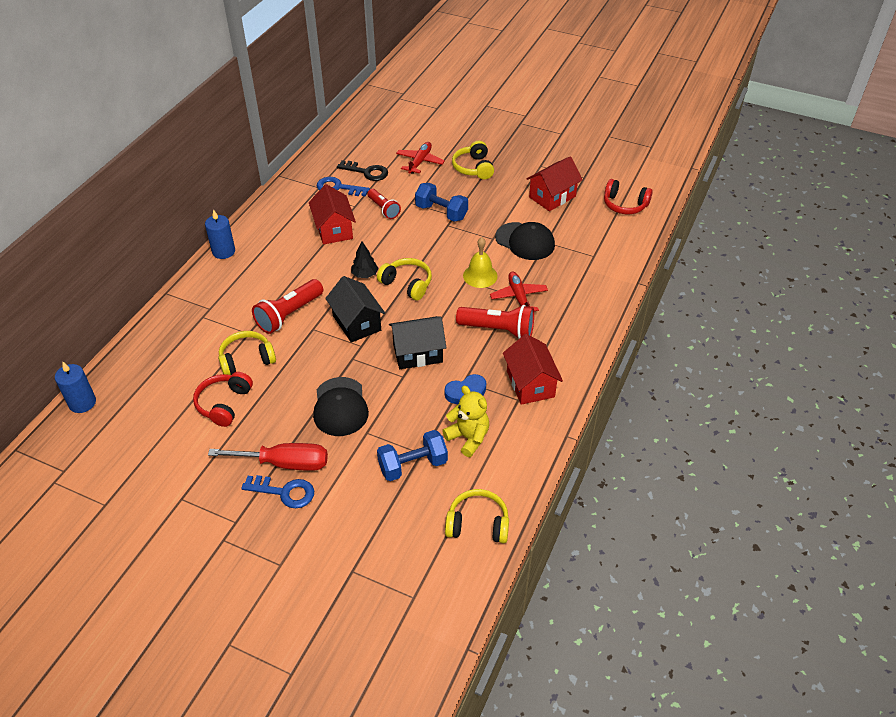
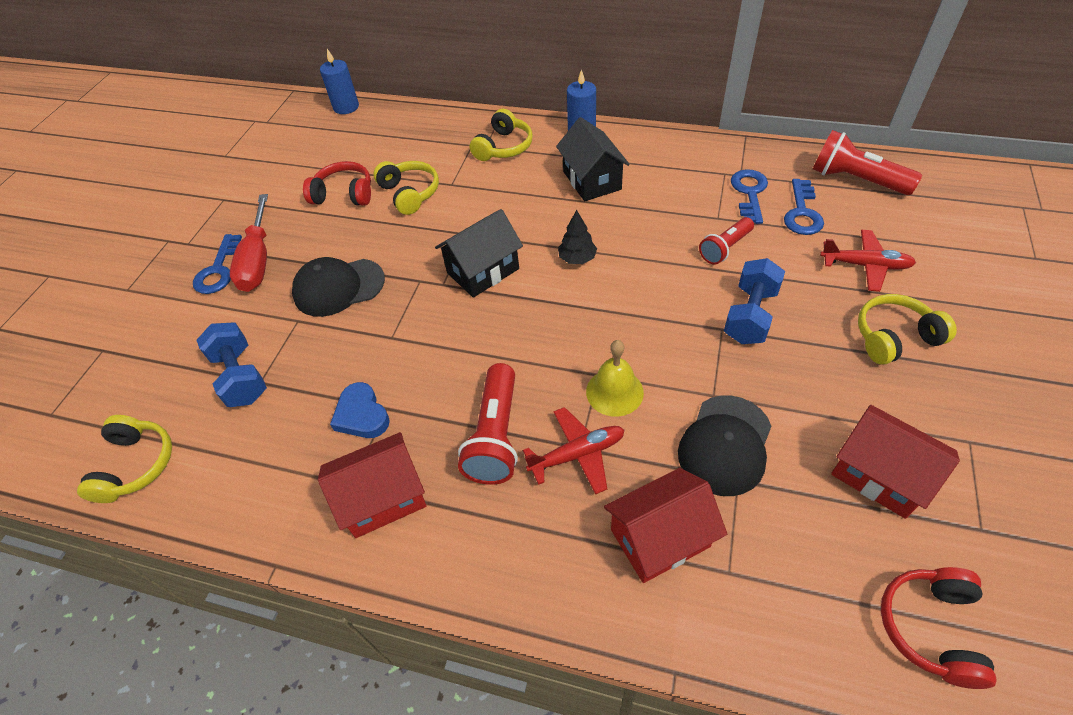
camera: 85 degrees right, 5 degrees up
(289, 314) = (487, 208): red flashlight -> red flashlight (856, 180)
(334, 229) = (658, 209): red house -> red house (660, 538)
(367, 172) = (802, 213): black key -> blue key
(407, 284) = (570, 306): yellow headphones -> yellow headphones (503, 147)
(418, 353) = (435, 345): black house -> black house (591, 180)
(468, 438) = (281, 430): yellow teddy bear -> none

